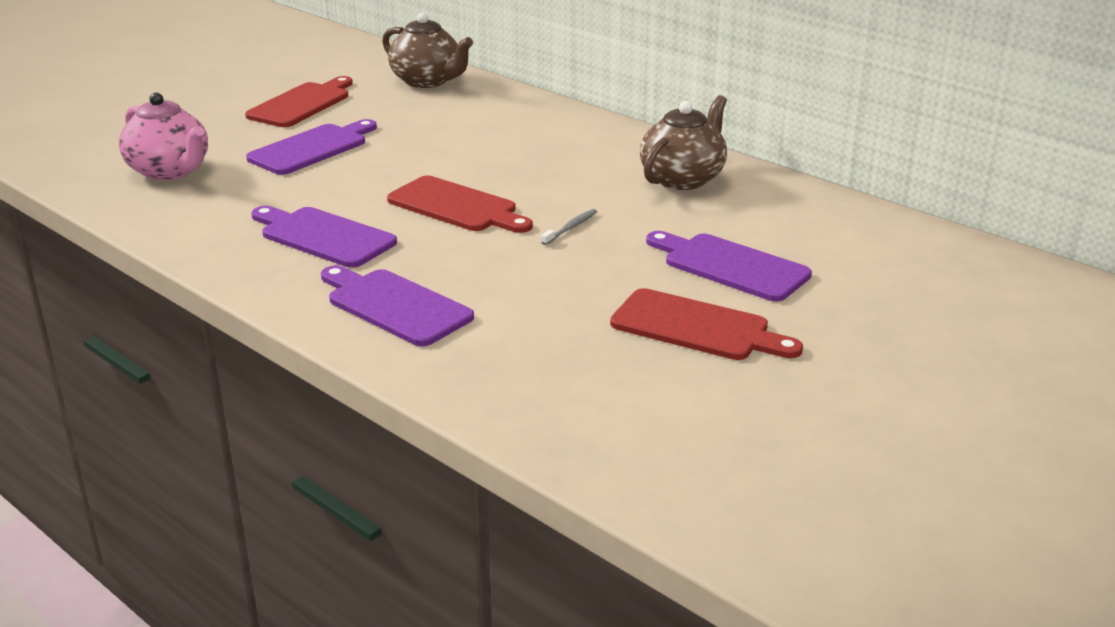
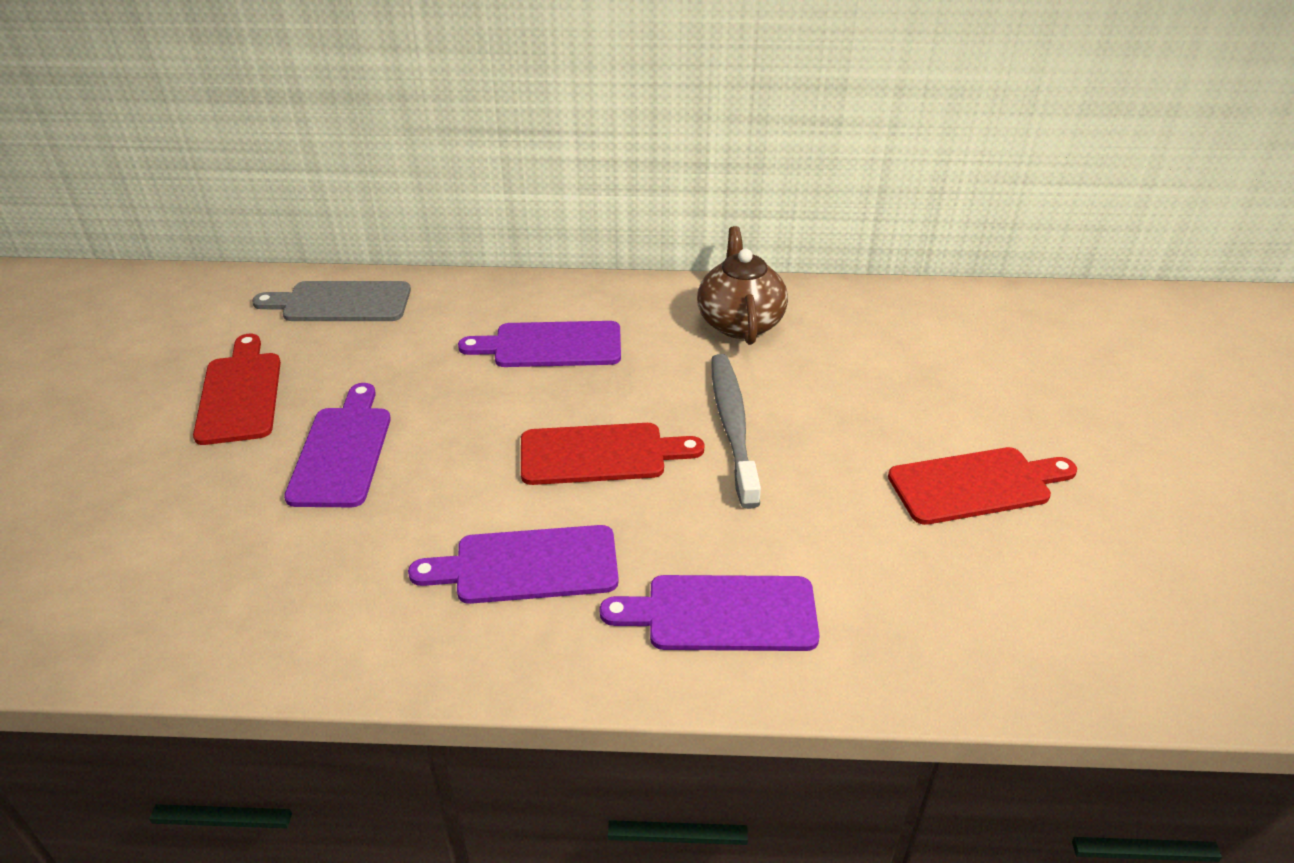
camera: 40 degrees left, 10 degrees up
(170, 171) = (215, 569): pink teapot -> none
(428, 81) = (341, 303): brown teapot -> grey cutting board
(570, 228) = (733, 427): grey toothbrush -> grey toothbrush, size x2.37
(730, 266) = (906, 403): purple cutting board -> purple cutting board (551, 346)

